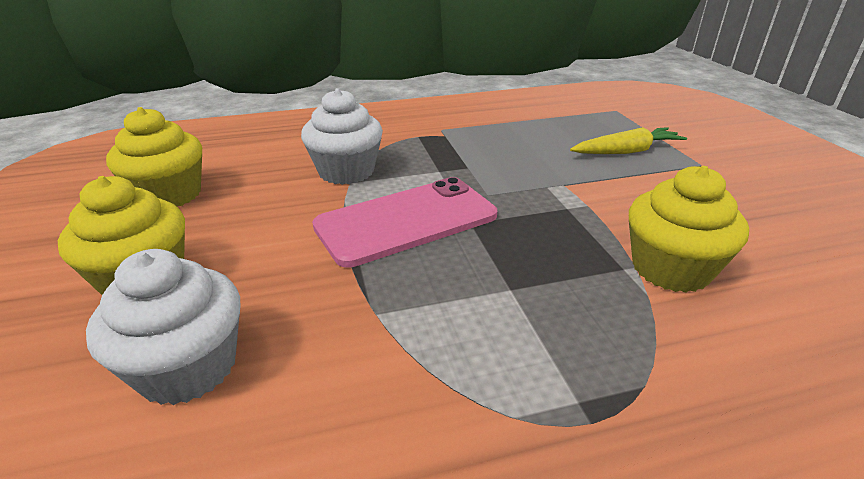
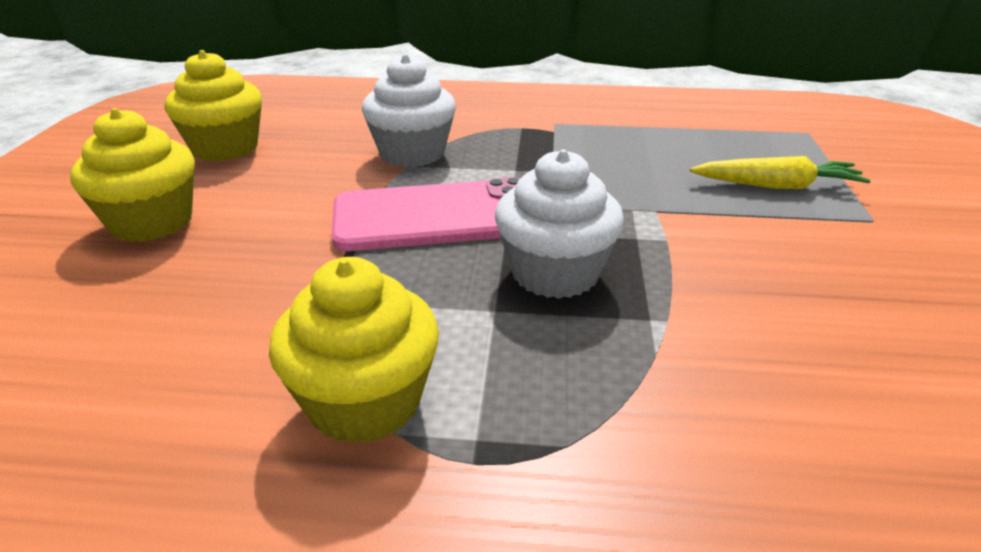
camera: 20 degrees right, 0 degrees up
(188, 367) = (136, 306): white cupcake -> white cupcake (555, 273)
(670, 268) = (712, 333): yellow cupcake -> yellow cupcake (364, 402)

